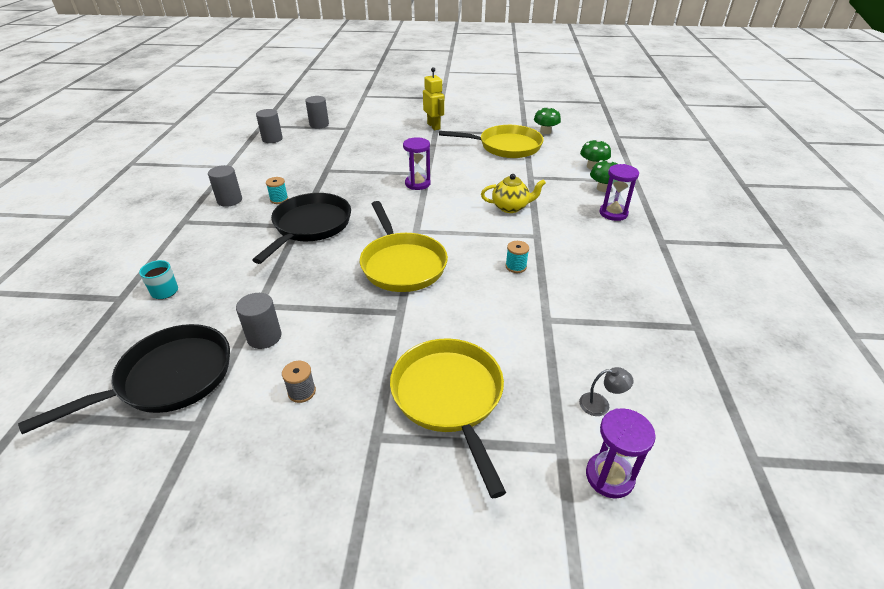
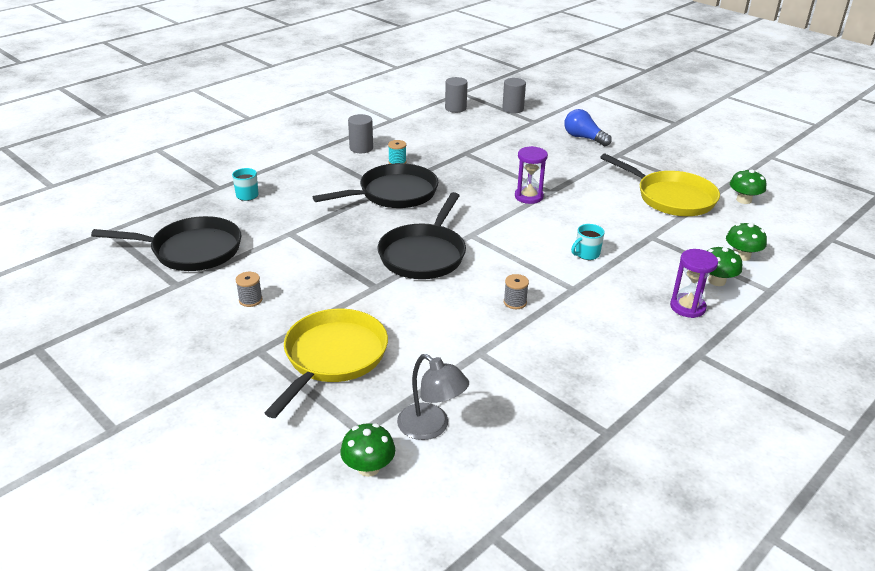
camera: 40 degrees right, 5 degrees down
(264, 337) = (269, 255): grey cylinder -> none
(398, 128) = (584, 138): none -> blue light bulb
(402, 264) = (424, 254): yellow pan -> black pan
(434, 126) = (623, 149): yellow robot -> none
(510, 207) = (586, 254): yellow teapot -> turquoise mug
(516, 266) = (515, 302): turquoise spool -> grey spool
(601, 404) = (431, 427): grey lamp -> grey lamp, size x1.75
(609, 476) = (368, 467): purple hourglass -> green mushroom

